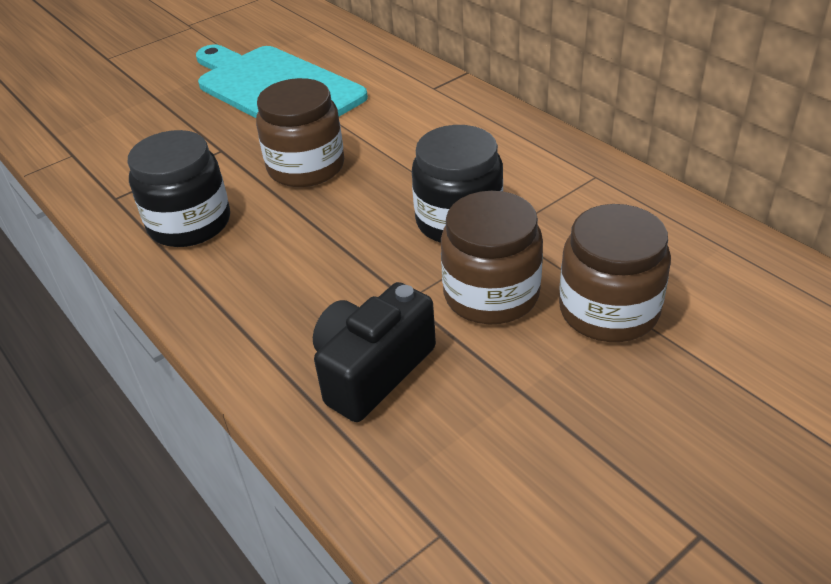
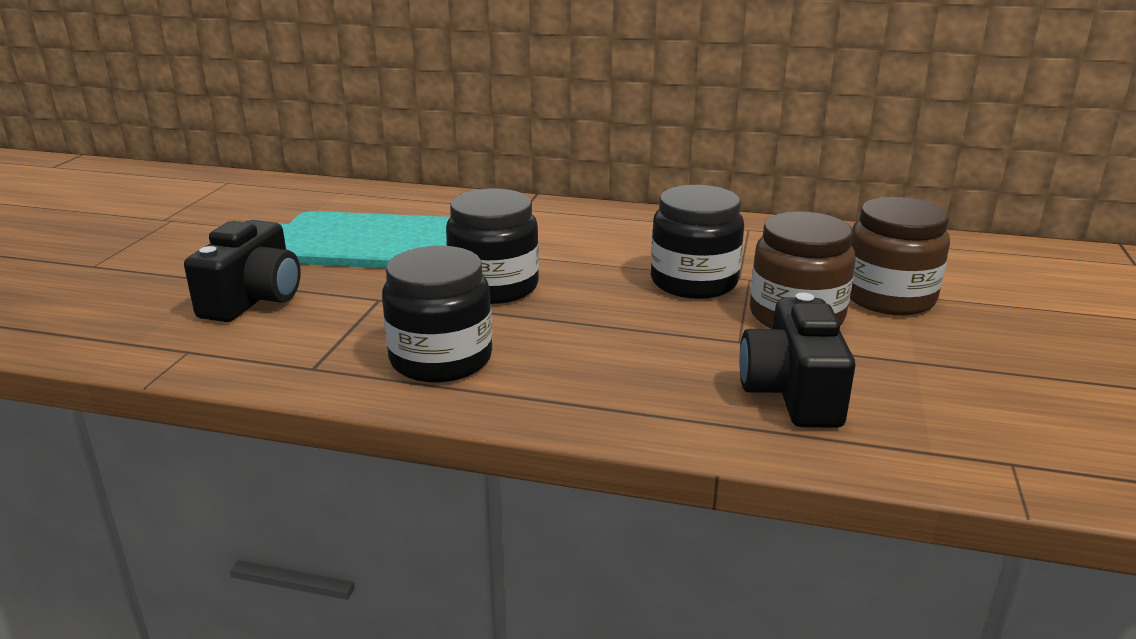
camera: 40 degrees left, 15 degrees down
(153, 121) = (254, 299): none -> black camera
(306, 167) = (494, 287): brown jar -> black jar

